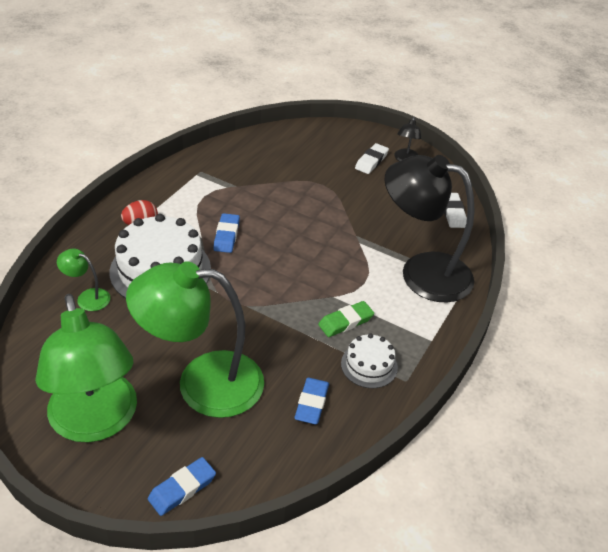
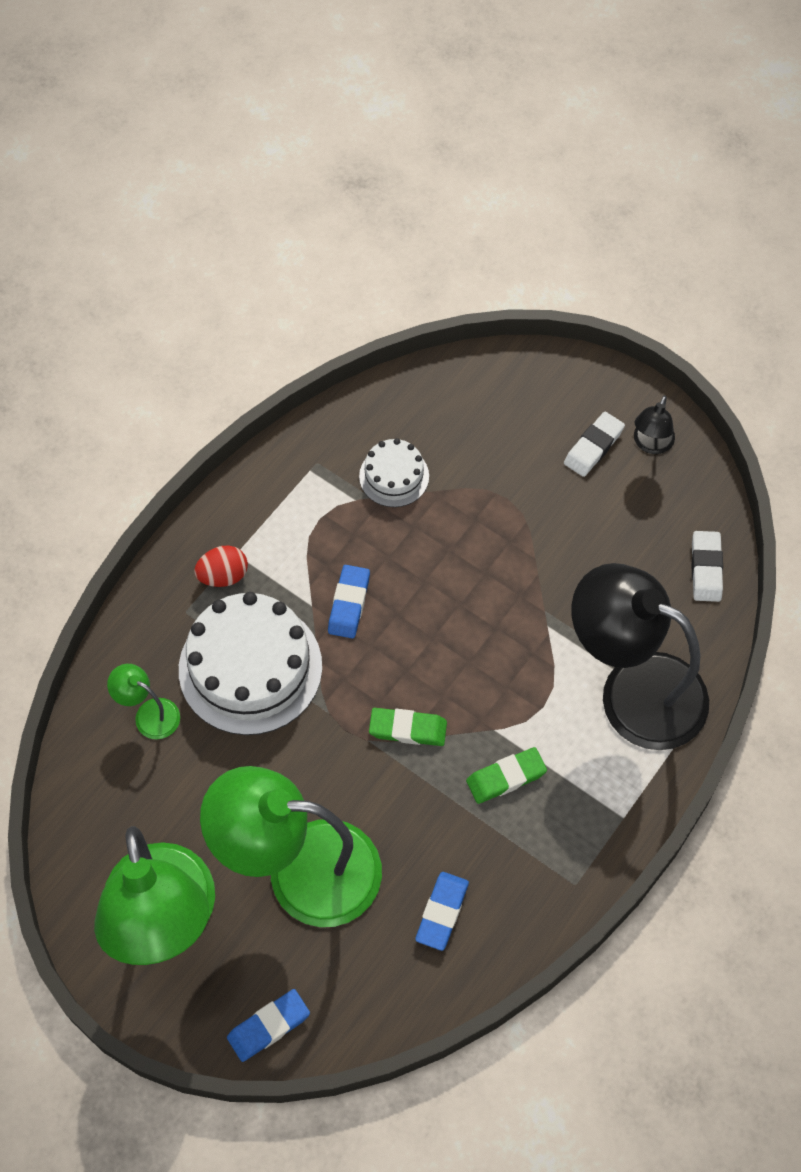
camera: 10 degrees right, 20 degrees up
(273, 298) = (408, 729): none -> green eraser
(369, 365) = (528, 855): white cake -> white cake (394, 476)

